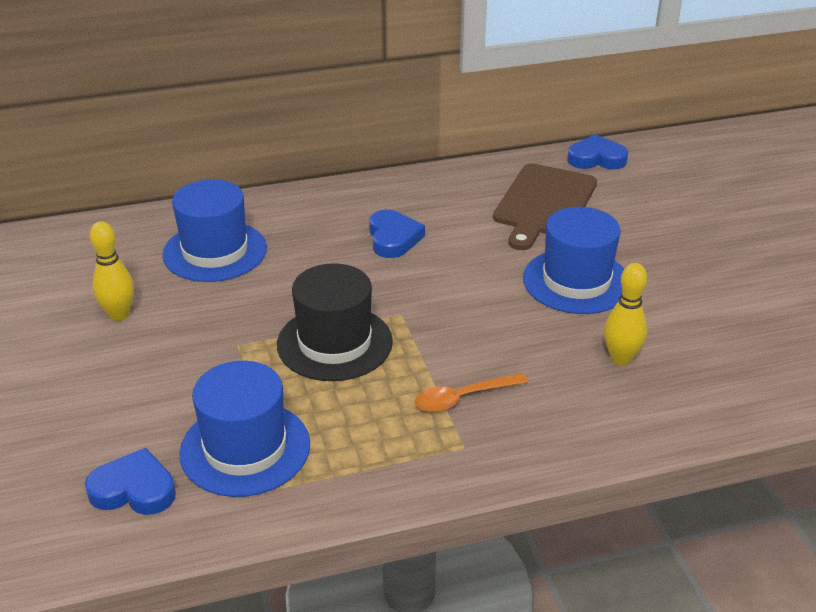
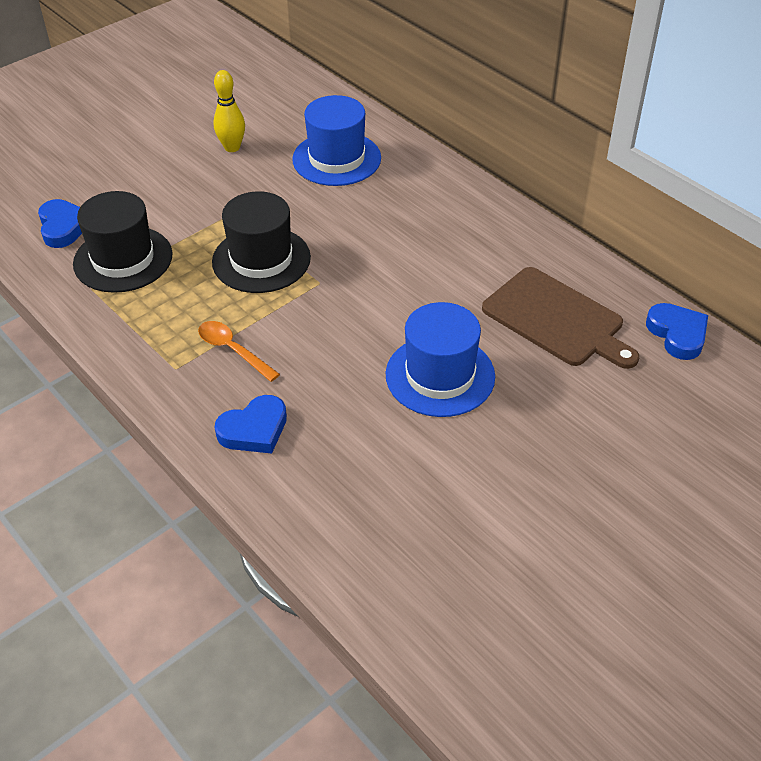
camera: 65 degrees right, 10 degrees up
(245, 448) = (123, 259): blue hat -> black hat
(393, 238) = (424, 243): blue heart -> blue heart (254, 430)
(544, 203) = (556, 319): brown cutting board -> brown cutting board turned 135 degrees counterclockwise
(621, 359) = (340, 434): yellow bowling pin -> none

